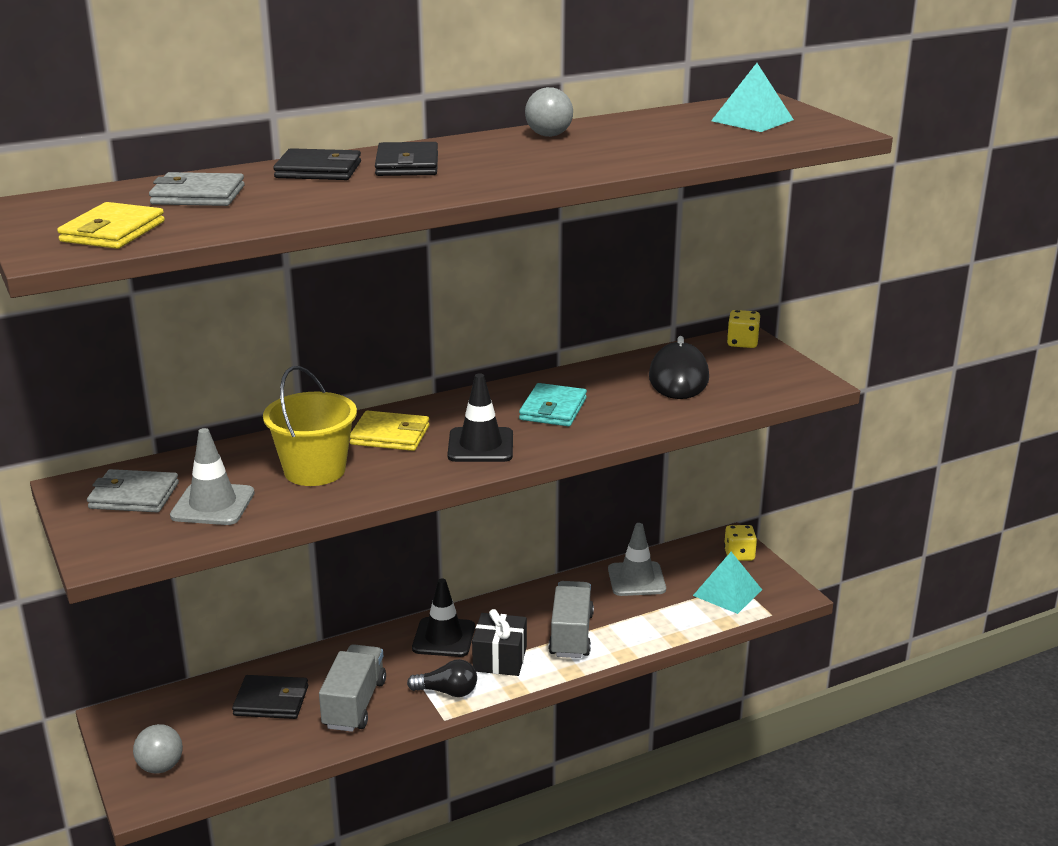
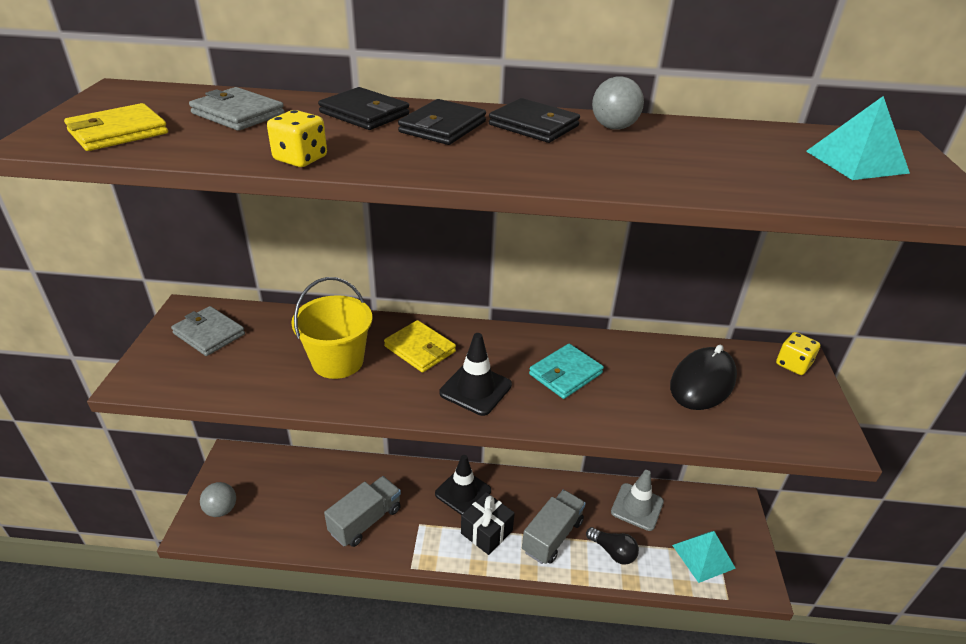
camera: 30 degrees right, 10 degrees up
(213, 505) = (244, 364): grey traffic cone -> none
(271, 701) = (320, 490): black wallet -> black wallet (534, 125)
(447, 691) = (431, 543): black light bulb -> black light bulb (613, 552)
(739, 555) = (737, 522): yellow dice -> yellow dice (300, 159)

